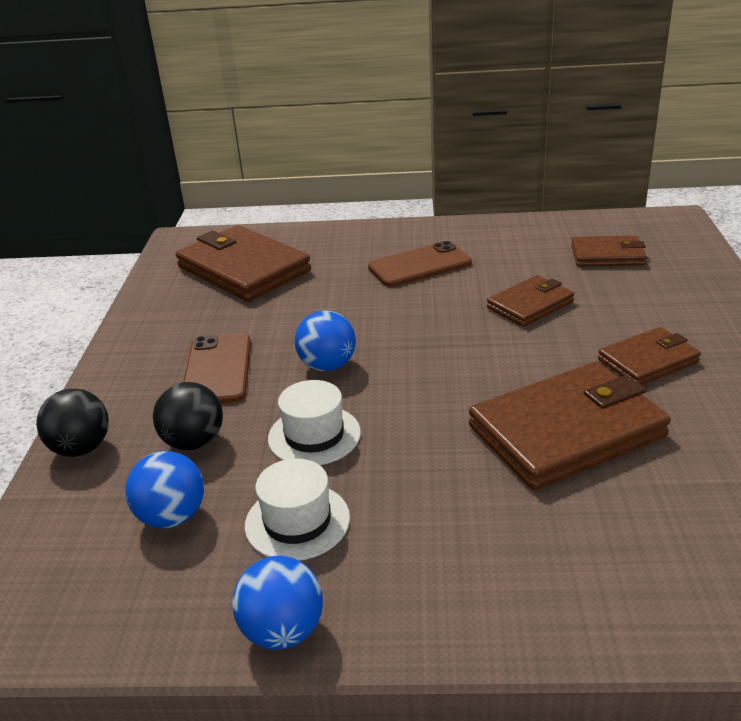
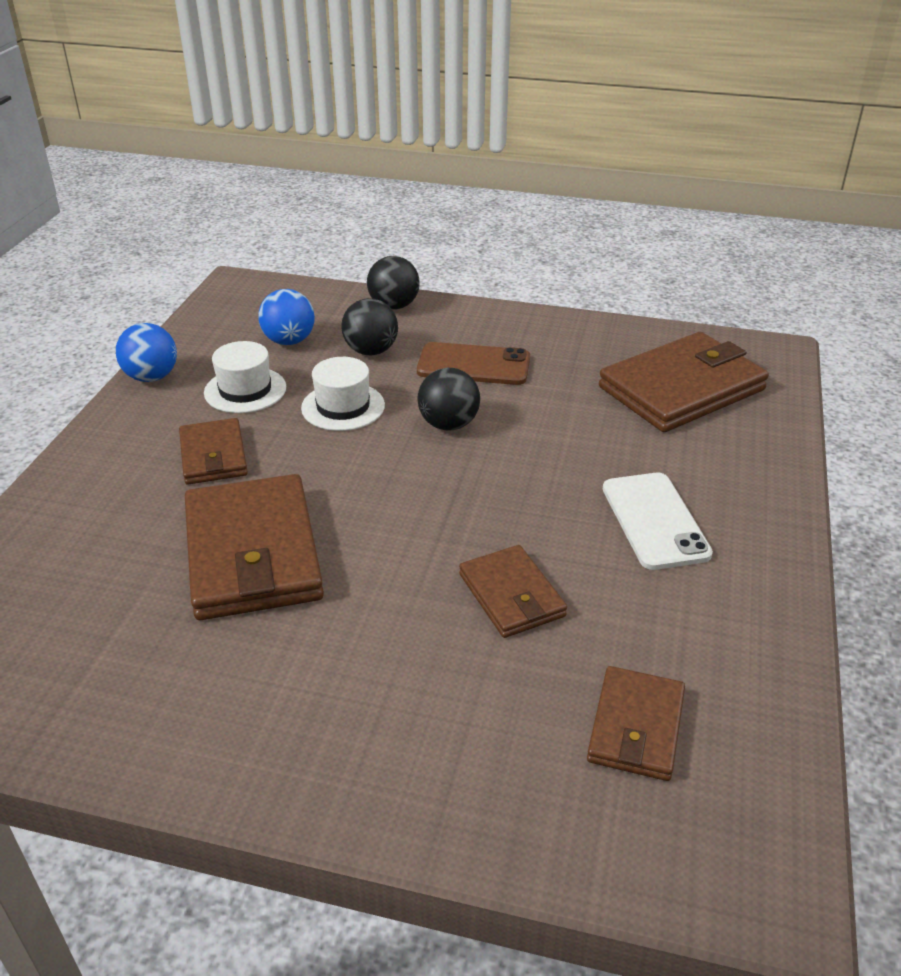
camera: 100 degrees right, 5 degrees up
(327, 366) = (448, 424): blue ball -> black ball
(419, 265) = (654, 521): brown phone -> white phone
(648, 361) = (333, 661): brown wallet -> brown wallet (213, 456)

